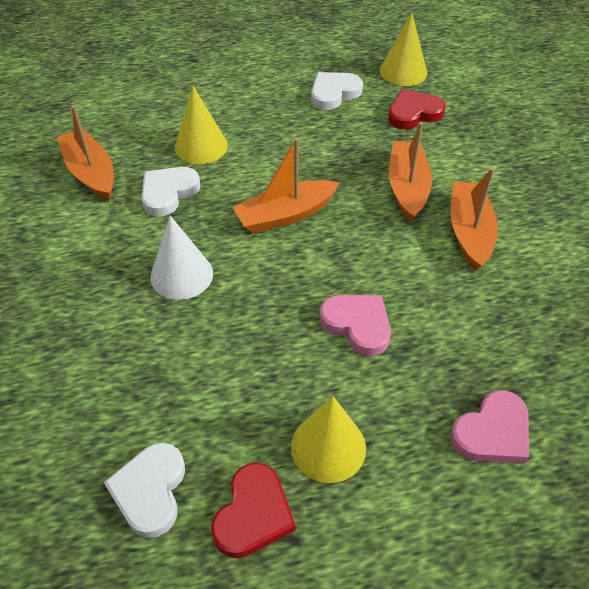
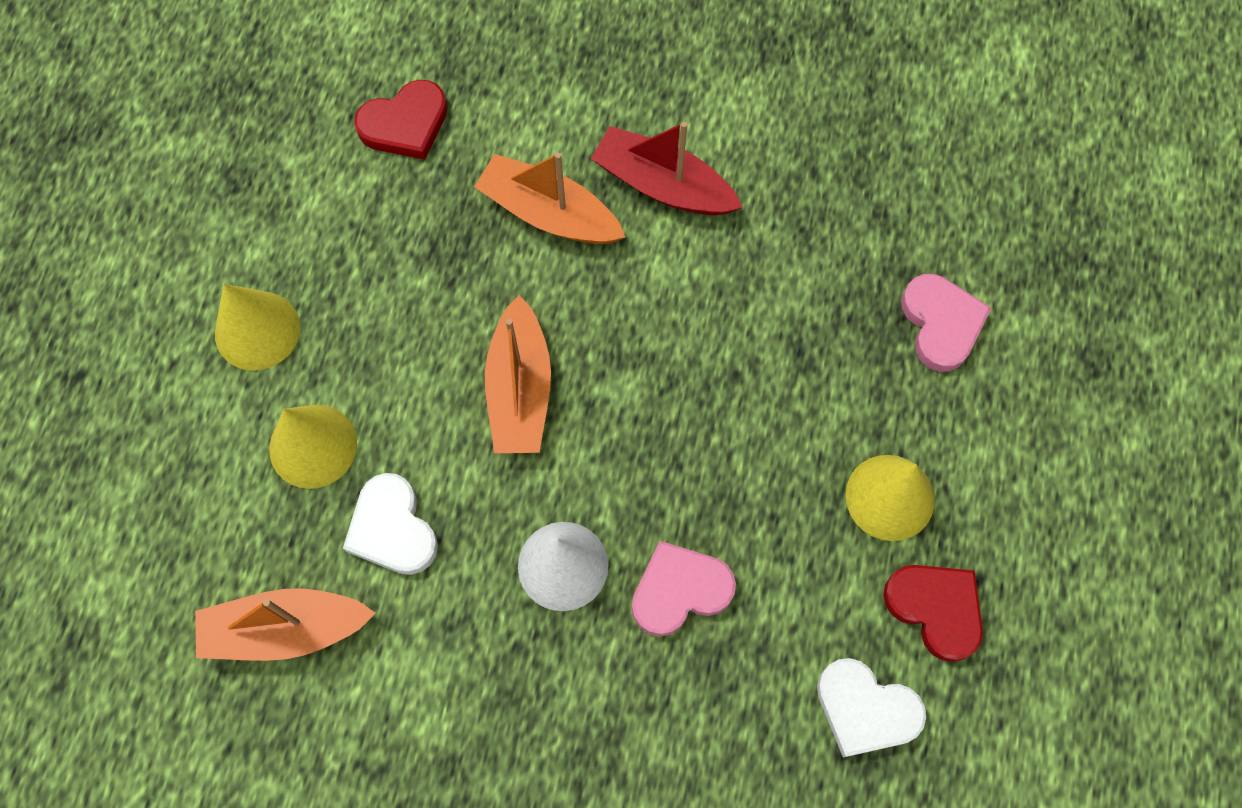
camera: 65 degrees left, 20 degrees up
(334, 93) = (297, 206): white heart -> none
(357, 325) = (743, 387): pink heart -> pink heart (680, 590)
(403, 71) = (303, 86): yellow cone -> yellow cone (257, 330)
(413, 113) = (405, 124): red heart -> red heart turned 120 degrees counterclockwise
(469, 232) = (663, 185): orange boat -> red boat

